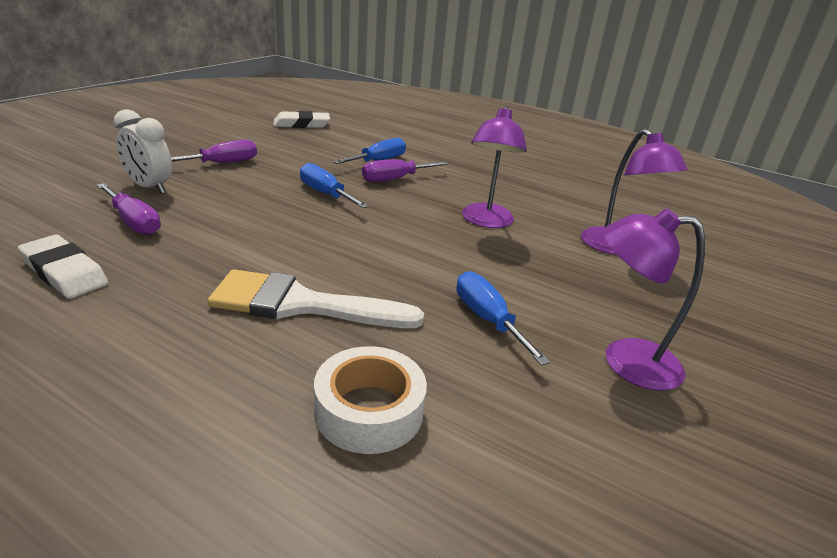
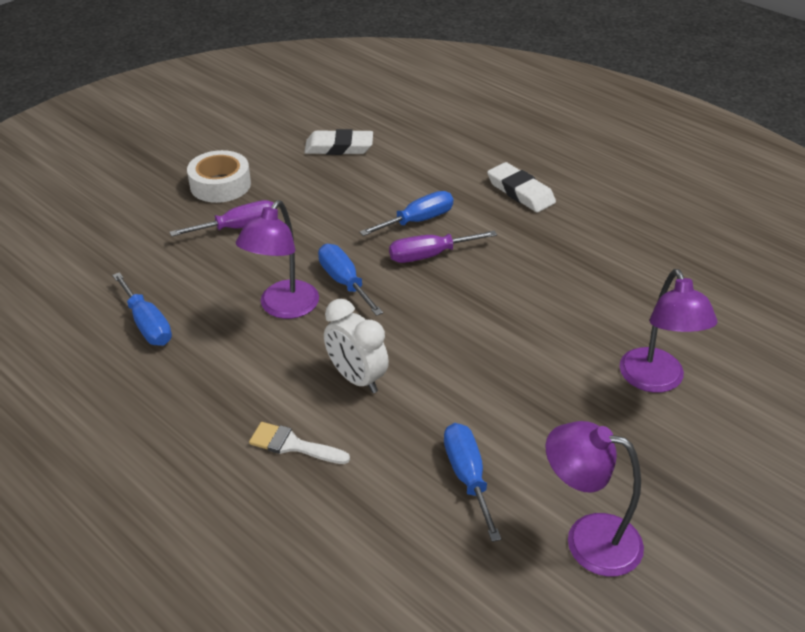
camera: 15 degrees right, 10 degrees up
(65, 272) = (89, 392): white eraser -> white eraser (520, 192)
(134, 222) = (147, 324): purple screwdriver -> blue screwdriver
(149, 187) = (163, 270): white clock -> white clock (356, 378)
(301, 304) = (292, 445): white brush -> white brush, size x0.52
(369, 410) = (330, 569): white tape -> white tape (220, 185)
(486, 221) = (515, 332): purple lamp -> purple lamp (283, 308)

